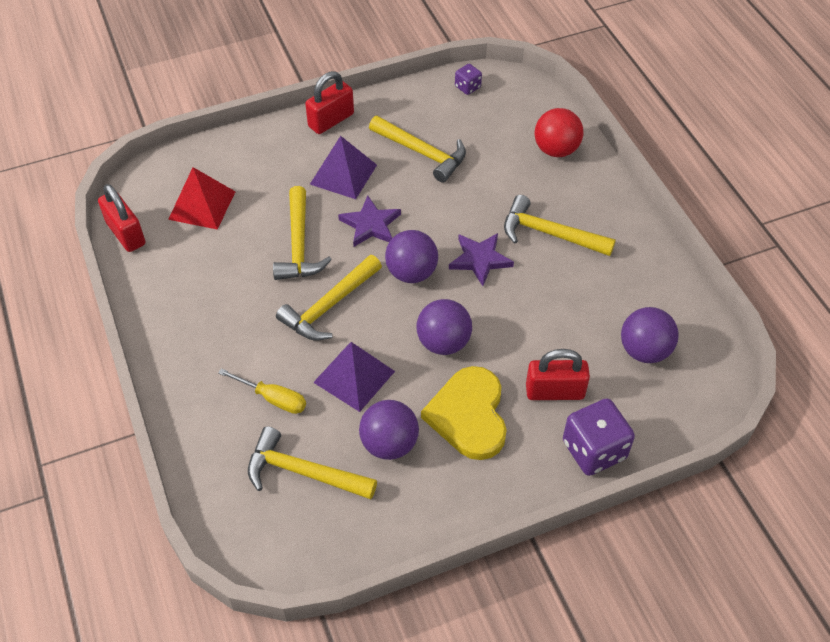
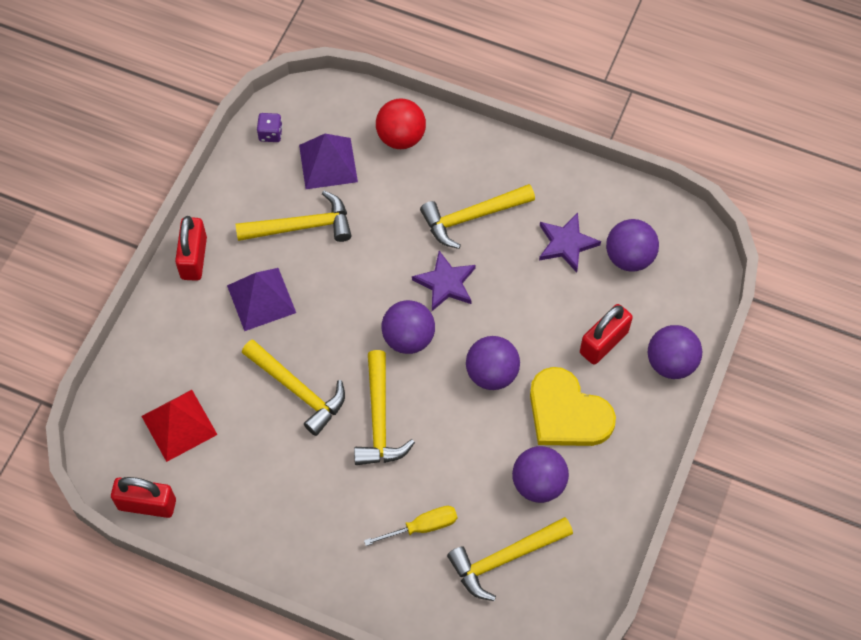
camera: 45 degrees left, 10 degrees up
(354, 376) = (459, 457): purple pyramid -> purple pyramid (328, 163)
(370, 224) = (333, 325): purple star -> purple star (566, 244)
(594, 450) = (671, 363): purple dice -> purple ball

